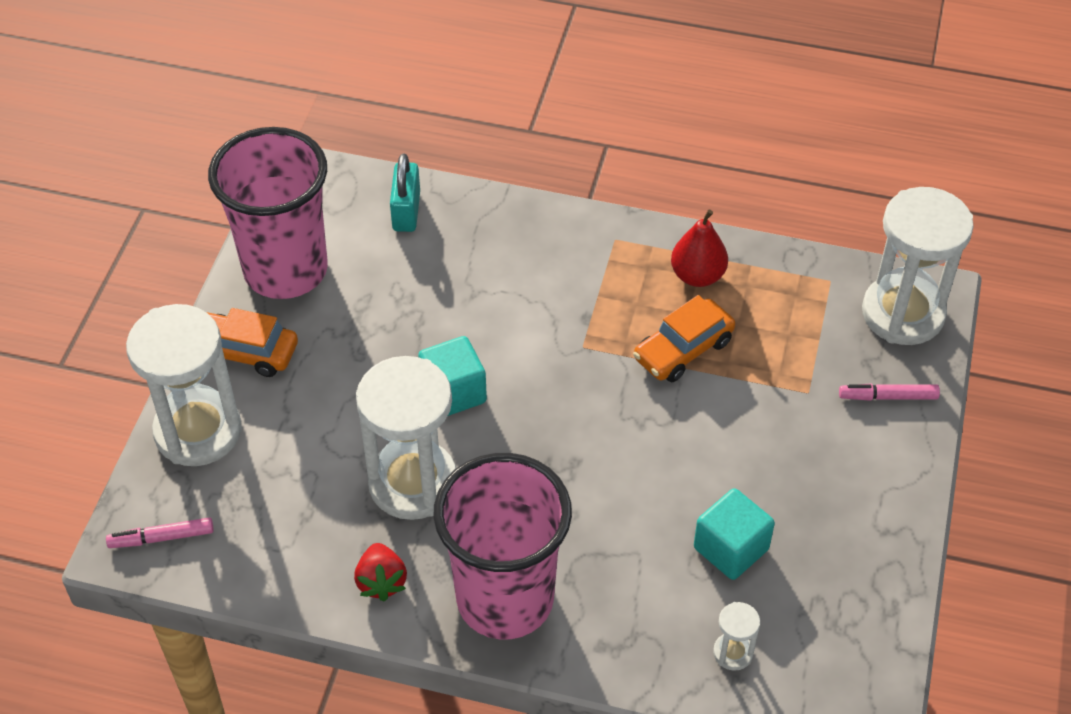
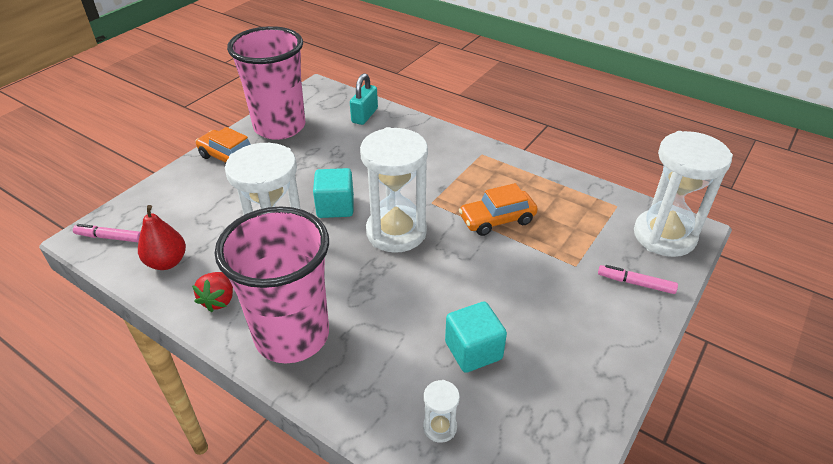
camera: 20 degrees right, 10 degrees down
(198, 431) = (174, 189): white hourglass -> white hourglass (396, 232)
(697, 276) = (526, 183): red pear -> red pear (167, 262)

